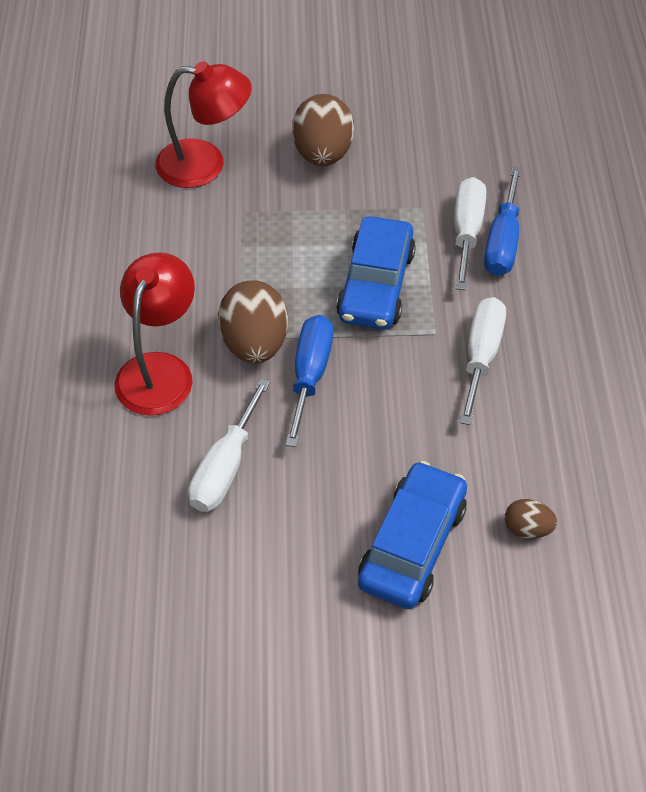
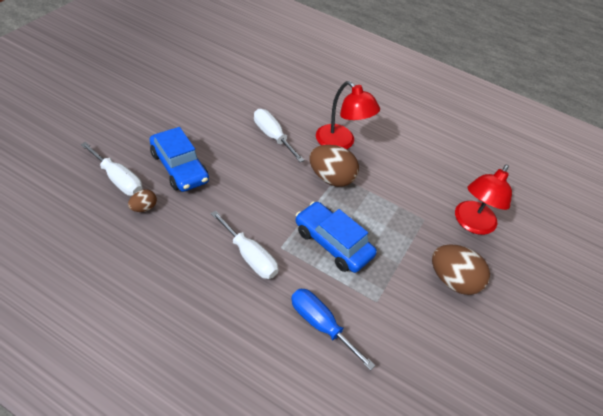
camera: 115 degrees right, 5 degrees down
(310, 375) = (296, 186): blue screwdriver -> none
(466, 232) = (342, 311): white screwdriver -> white screwdriver (118, 179)

